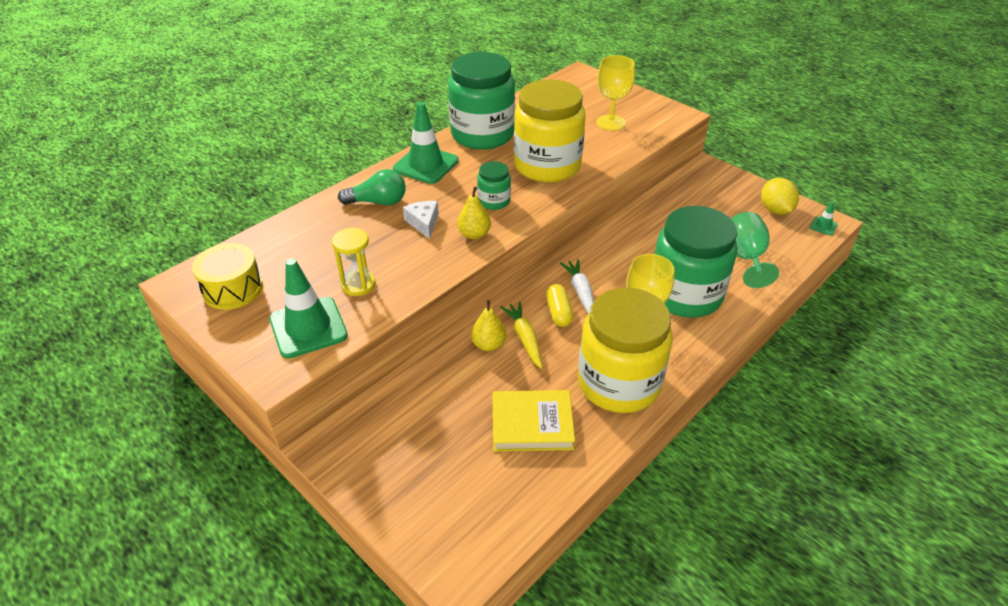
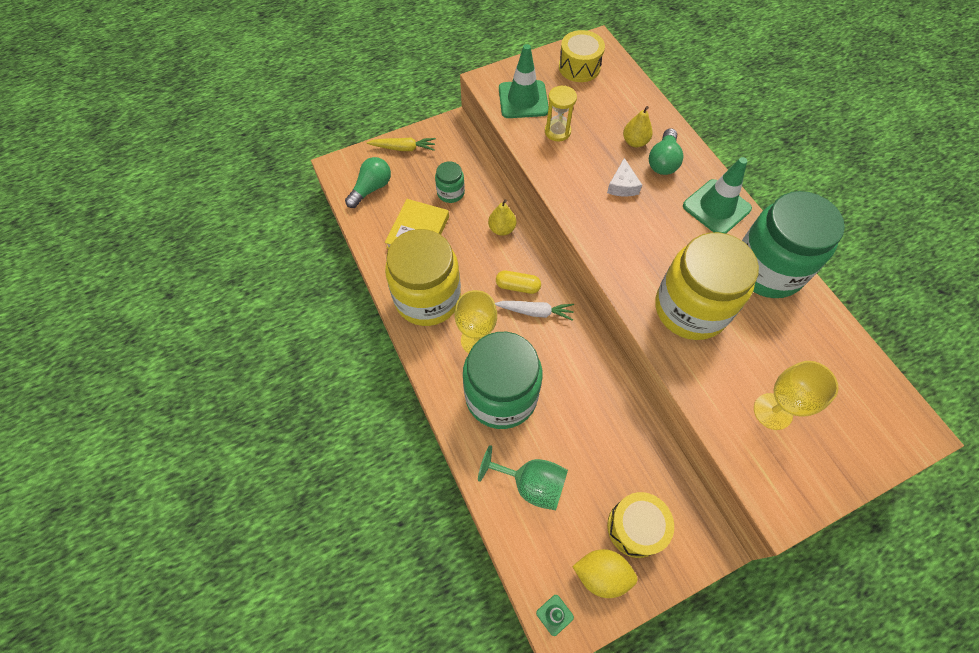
camera: 110 degrees right, 20 degrees up
(423, 223) = (622, 185): white cheese -> white cheese turned 90 degrees clockwise
(474, 234) = (594, 216): yellow pear -> yellow pear (635, 142)
(483, 508) = (371, 188): none -> green light bulb
(494, 201) = (639, 244): green jar -> green jar (450, 193)
(524, 338) = (498, 253): yellow carrot -> yellow carrot (403, 148)
(728, 200) = (635, 527): none -> yellow drum

